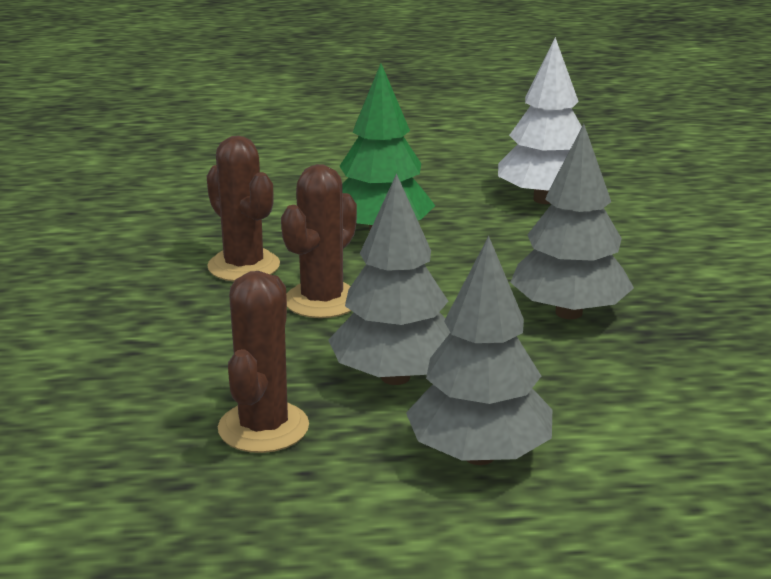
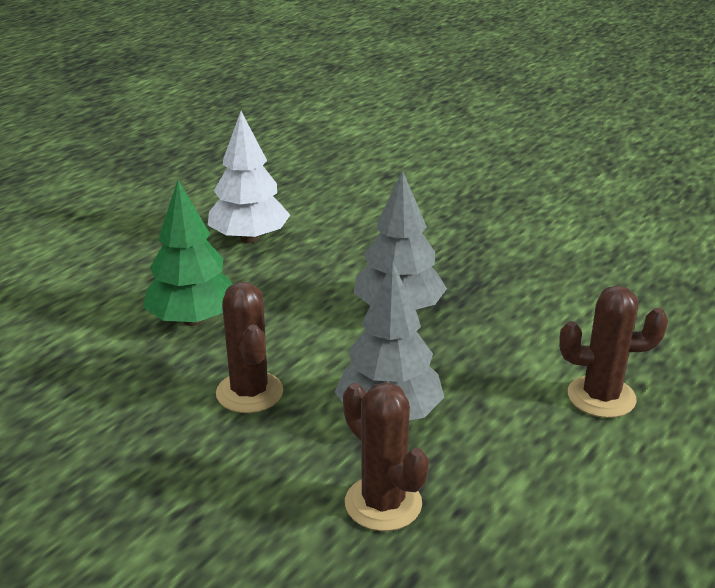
camera: 50 degrees left, 5 degrees up
(244, 266) = (145, 402): brown cactus -> brown cactus (601, 397)
(479, 455) = (515, 430): grey tree -> none

